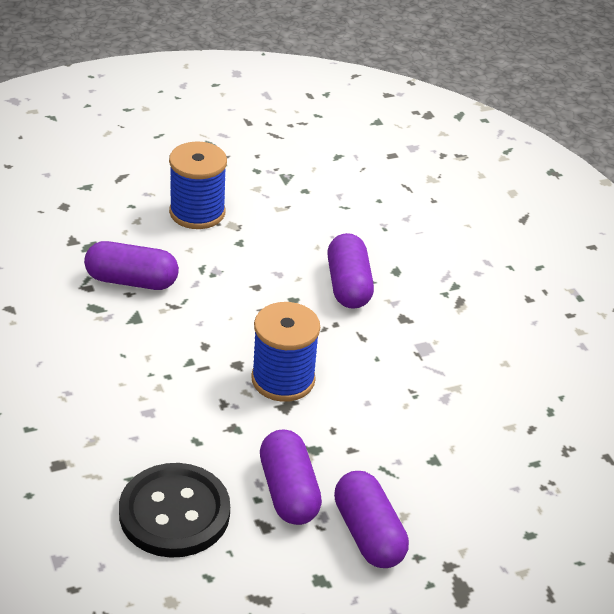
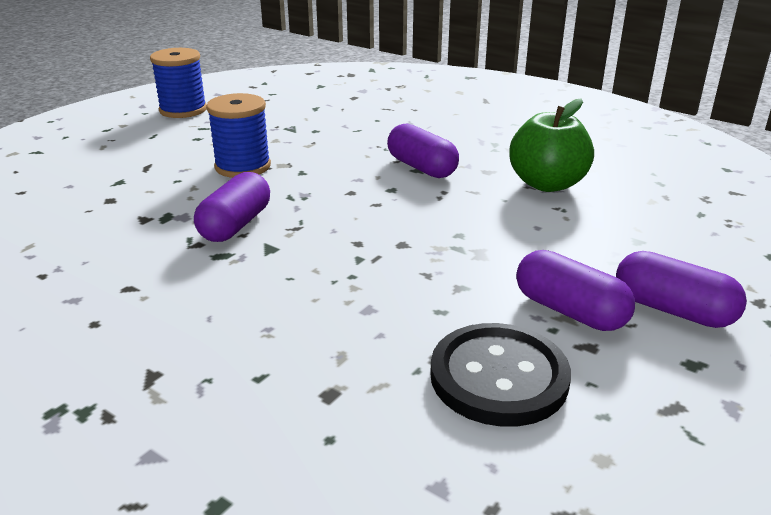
camera: 30 degrees left, 10 degrees down
(131, 281) = (235, 225): purple capsule -> purple capsule turned 45 degrees counterclockwise
(283, 379) = (453, 238): blue spool -> blue spool (183, 110)
(438, 360) = (547, 184): none -> green apple

